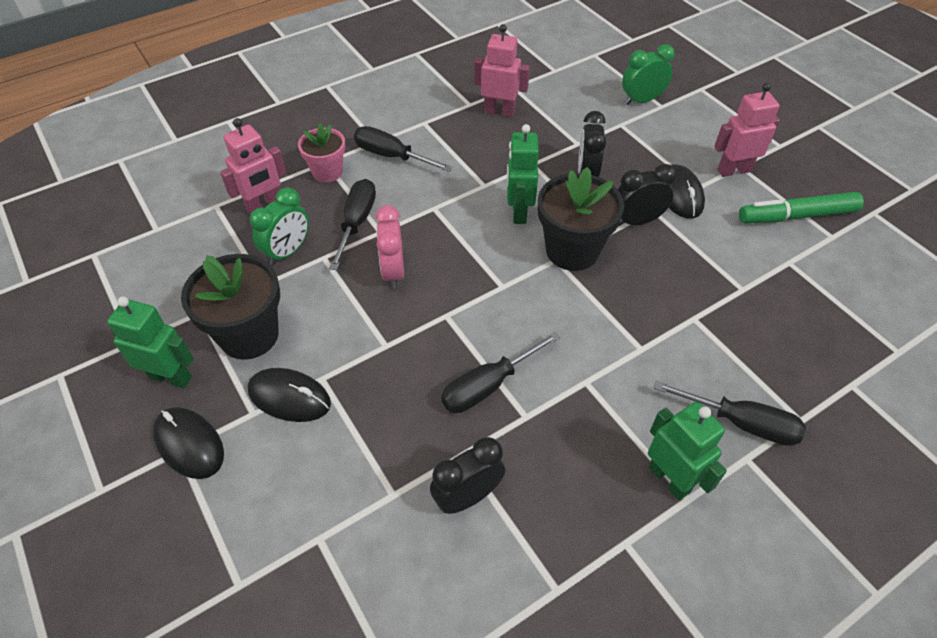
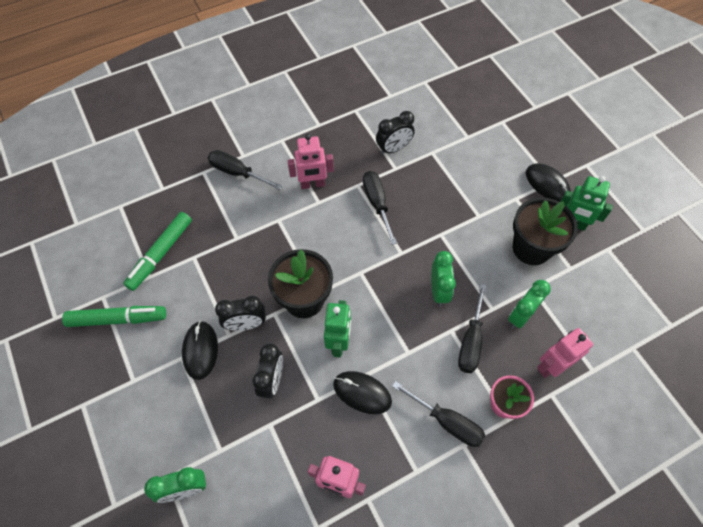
camera: 175 degrees left, 10 degrees up
(289, 397) = (496, 206): black mouse -> black mouse (362, 393)
(393, 272) = (438, 291): pink clock -> green clock
(488, 385) = (377, 204): black screwdriver -> black screwdriver turned 75 degrees counterclockwise
(669, 479) = (288, 149): green robot -> none
(733, 170) = (142, 375): pink robot -> pink robot (312, 184)
(791, 289) = (160, 254): none -> green marker

